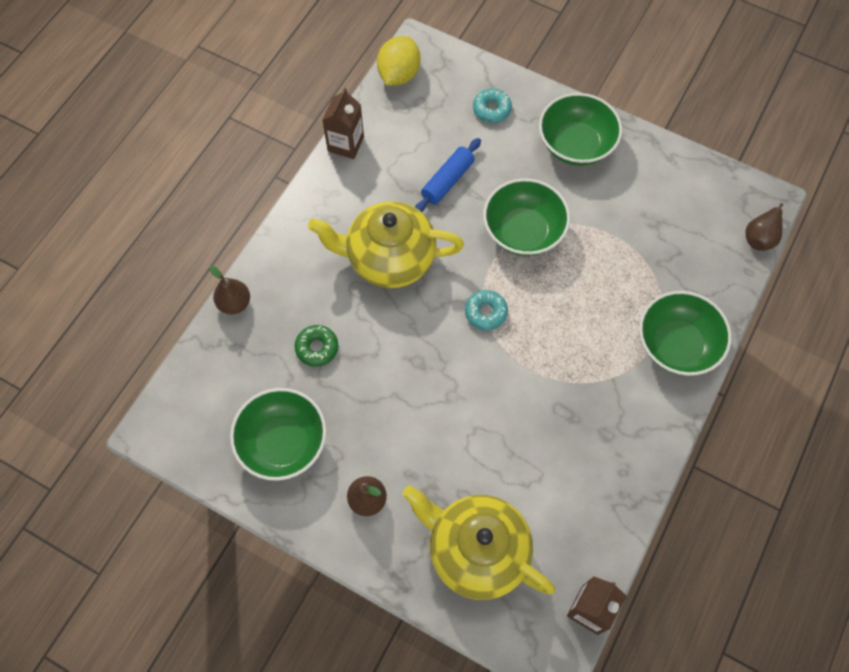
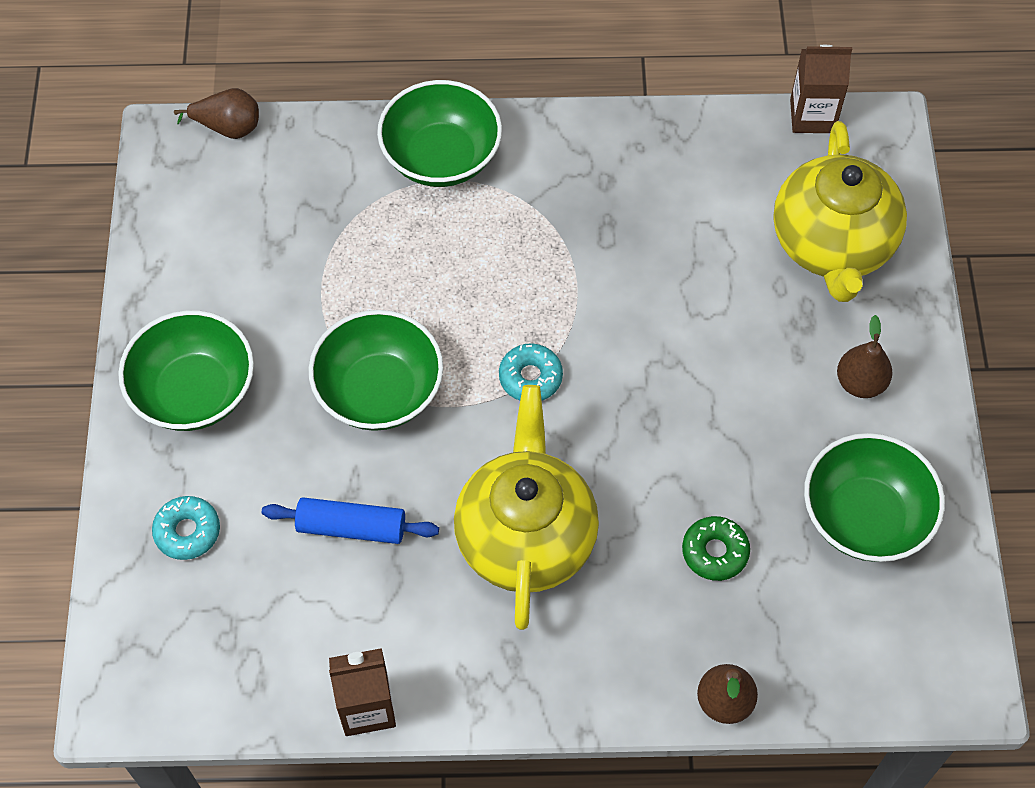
camera: 120 degrees left, 5 degrees down
(389, 259) = (526, 536): yellow teapot -> yellow teapot turned 150 degrees counterclockwise
(399, 74) = (188, 703): yellow lemon -> none

